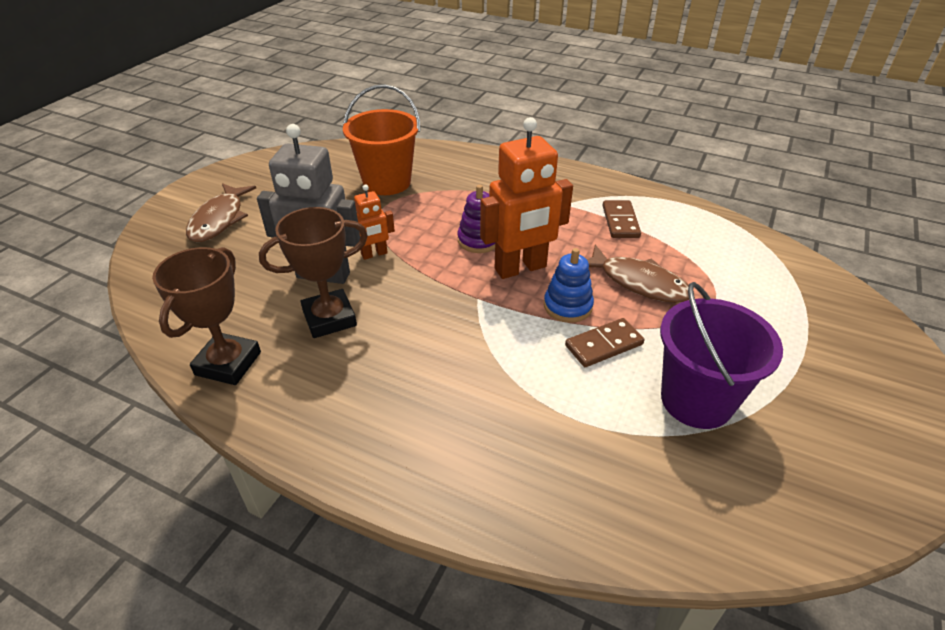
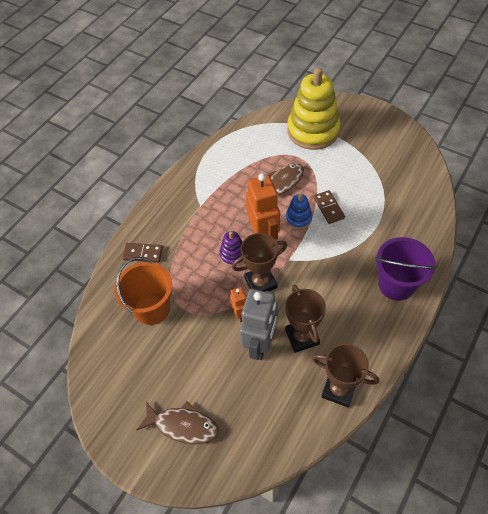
camera: 80 degrees left, 15 degrees up
(430, 270) = (260, 283): none -> brown trophy
(620, 221) = (224, 181): brown domino -> brown domino (143, 254)
(696, 400) = (364, 181): purple bucket -> purple bucket (396, 284)
(797, 318) = (313, 131): none -> yellow stacking toy

